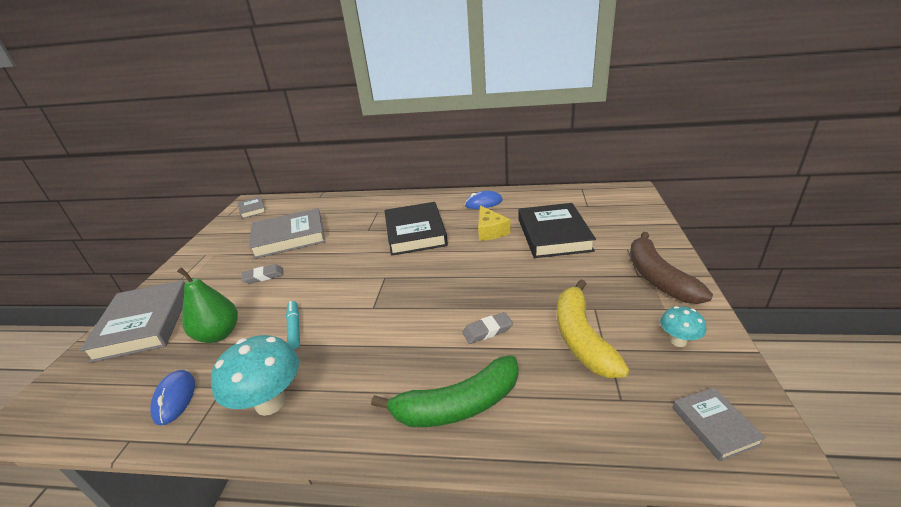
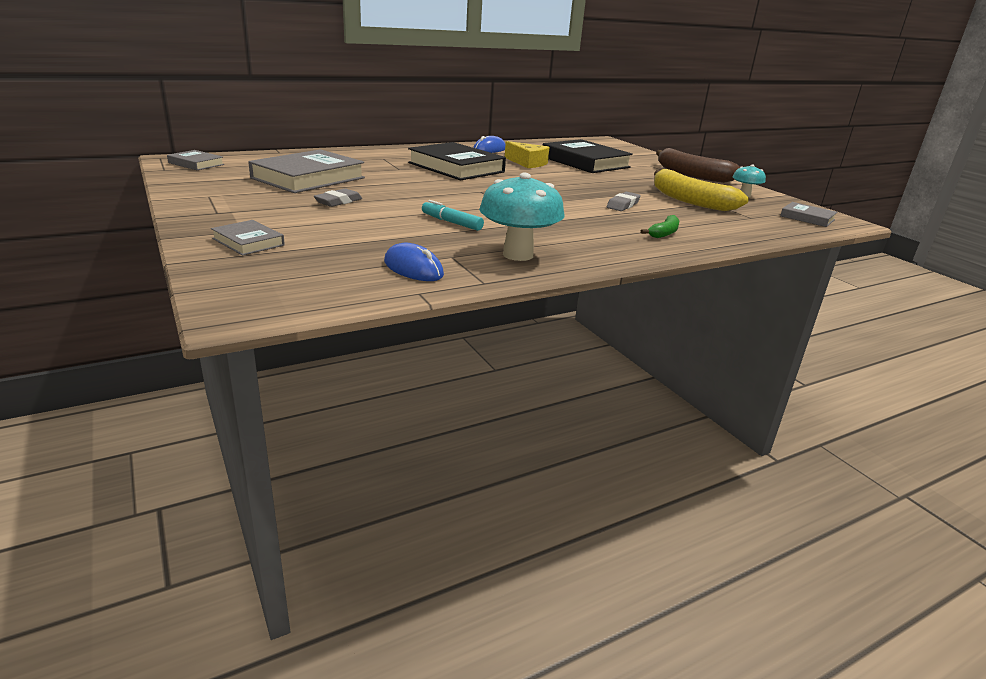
camera: 40 degrees left, 5 degrees down
(144, 324) = (248, 242): grey book -> grey book, size x0.50
(219, 334) = (372, 235): green pear -> none
(458, 405) = (664, 233): green banana -> green banana, size x0.48

